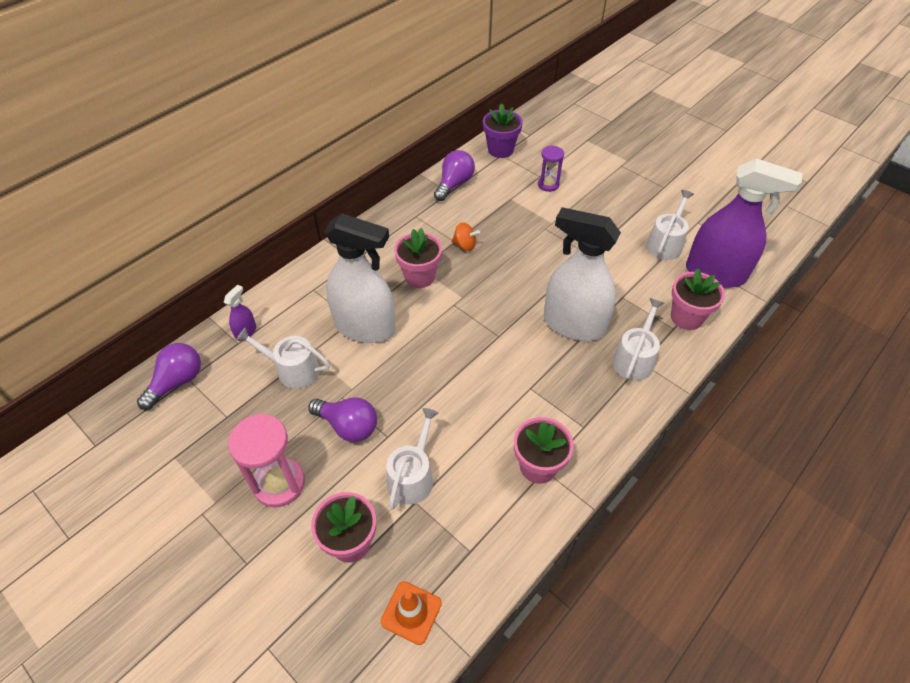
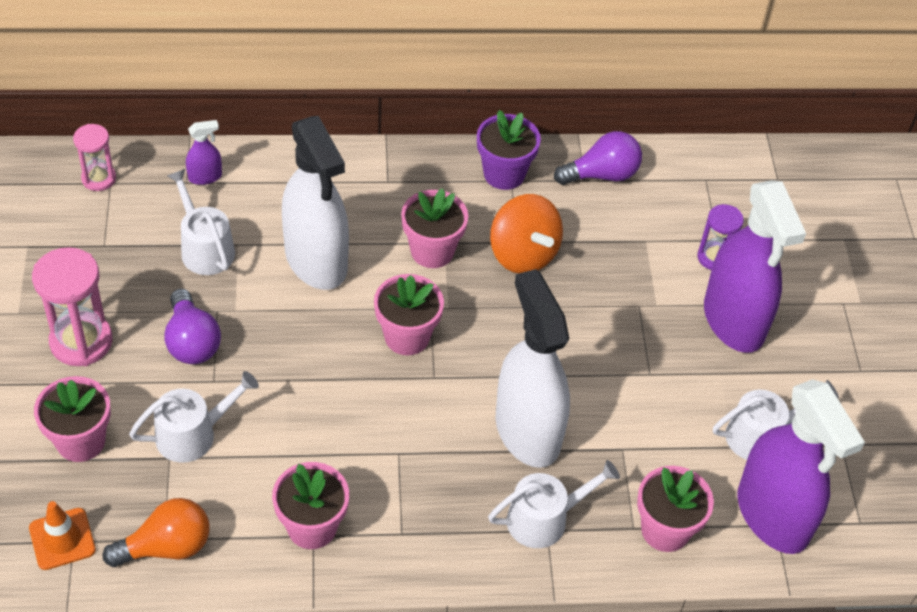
camera: 40 degrees right, 0 degrees up
(177, 382) = (99, 178): purple light bulb -> pink hourglass
(460, 327) = (407, 337): none -> pink flower pot
(465, 245) = (523, 254): orange spinning top -> orange spinning top, size x1.86
(477, 554) = (166, 547): none -> orange light bulb
(500, 150) = (713, 172): purple flower pot -> purple flower pot (504, 174)
(591, 205) = (734, 321): none -> purple spray bottle

